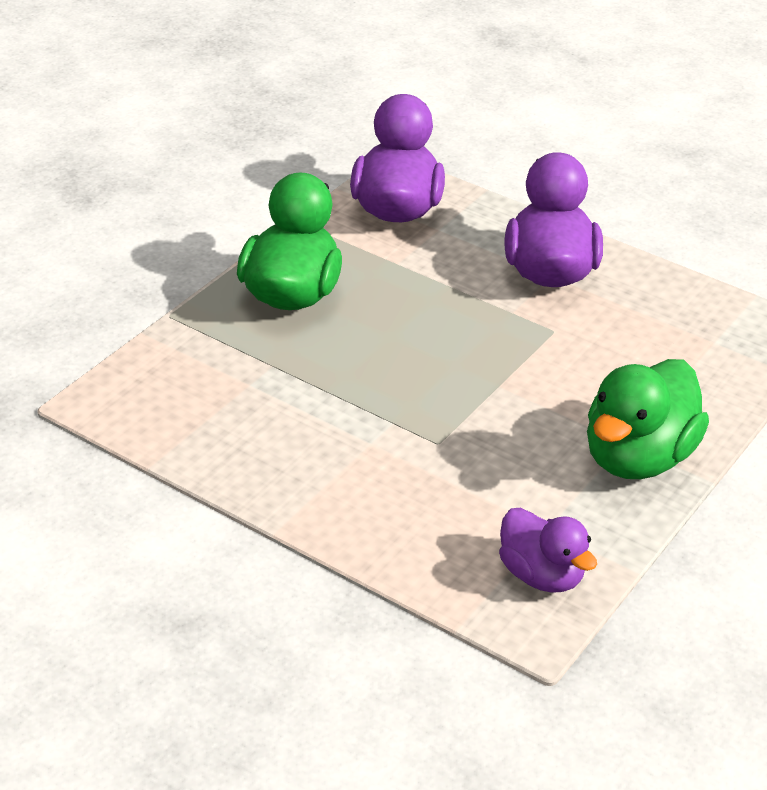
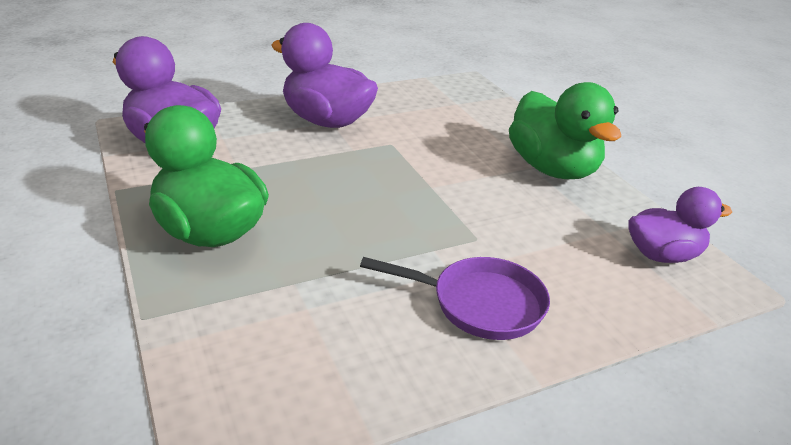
camera: 60 degrees left, 5 degrees down
(341, 472) = (479, 304): none -> purple pan

